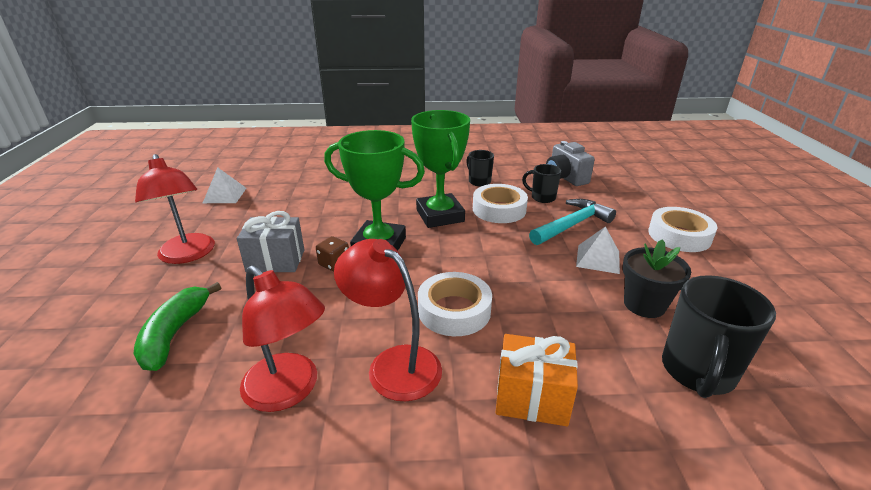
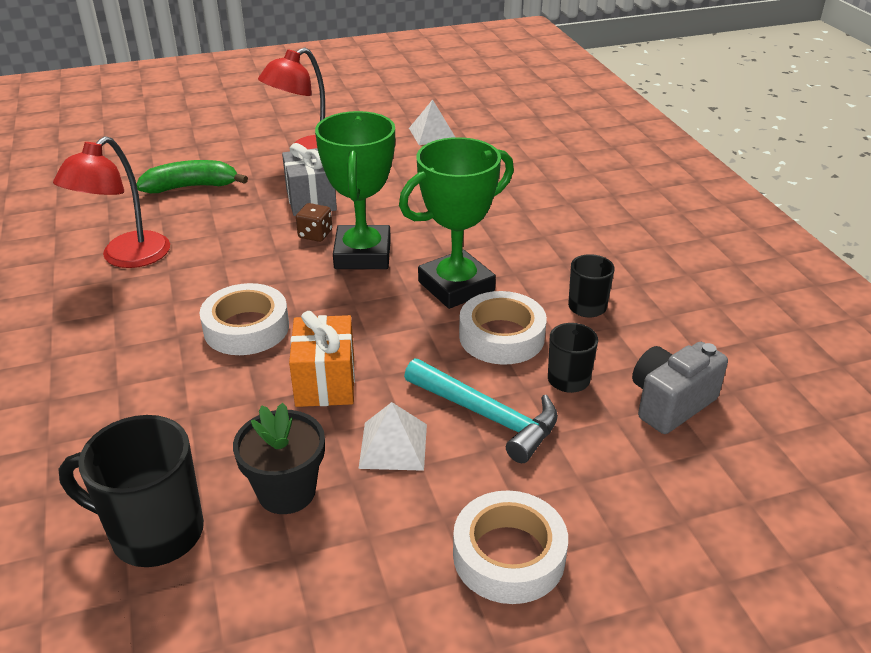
camera: 75 degrees right, 5 degrees up
(393, 364) = (160, 303): red lamp -> none
(532, 397) = (116, 395): orange gift -> orange gift (325, 382)

